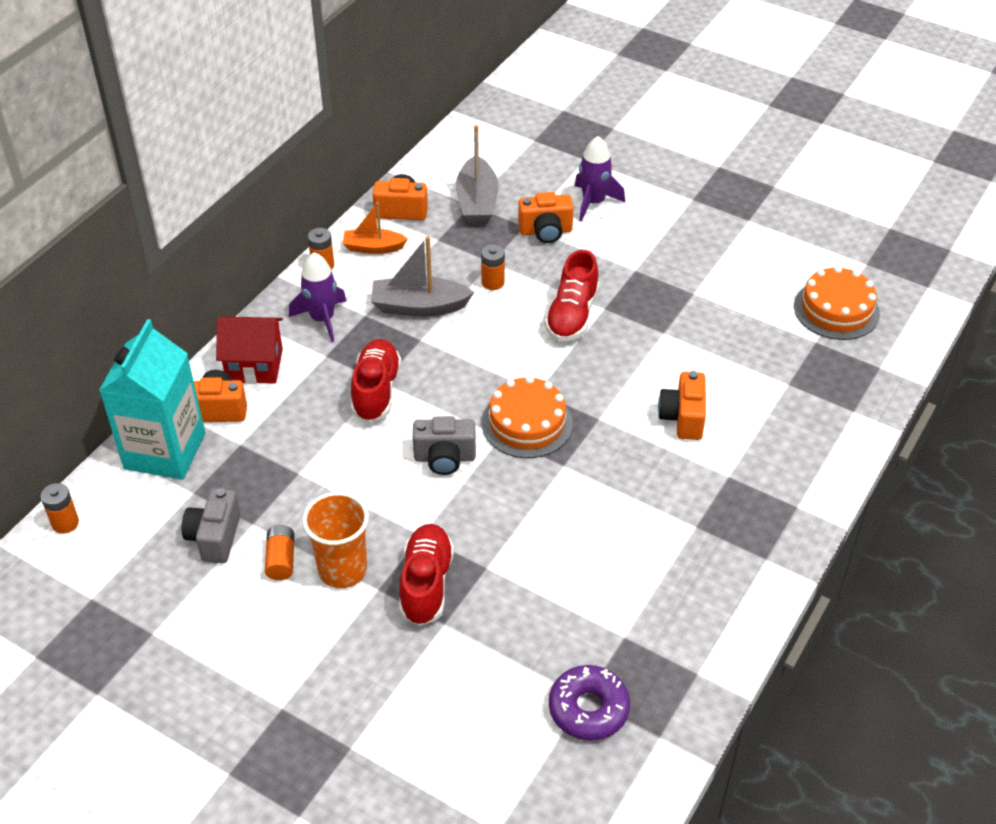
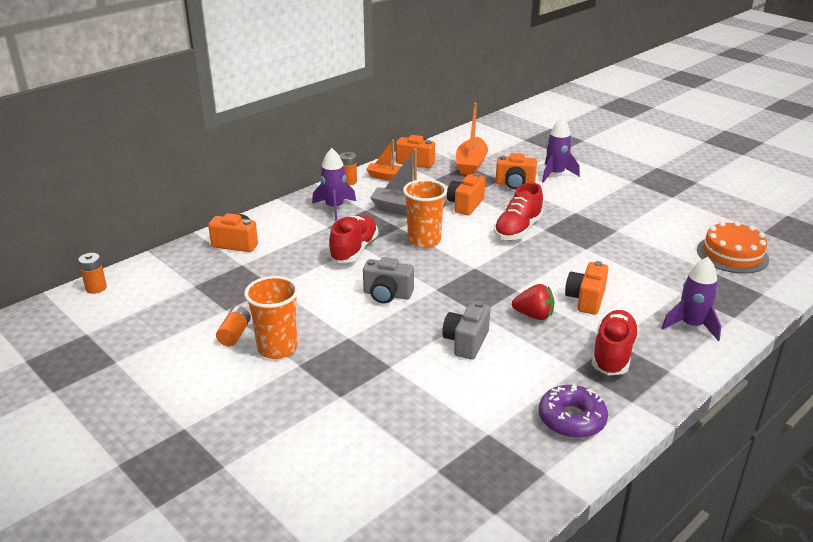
camera: 15 degrees right, 15 degrees down
(165, 451) = (188, 260): turquoise carton -> none
(215, 537) = (194, 313): grey camera -> grey camera (466, 342)
(254, 365) = (275, 225): red house -> none
(426, 584) = (337, 368): red shoe -> red shoe (613, 354)
(460, 357) = (424, 241): none -> orange cup
(477, 202) = (471, 164): grey boat -> orange boat
(493, 282) = (465, 205): orange battery -> orange camera
(527, 423) = (459, 284): orange cake -> none
(588, 709) = (437, 479): purple donut -> purple donut (571, 419)
(629, 455) = (534, 315): none -> red strawberry
(809, 434) = (691, 325): none -> purple rocket

